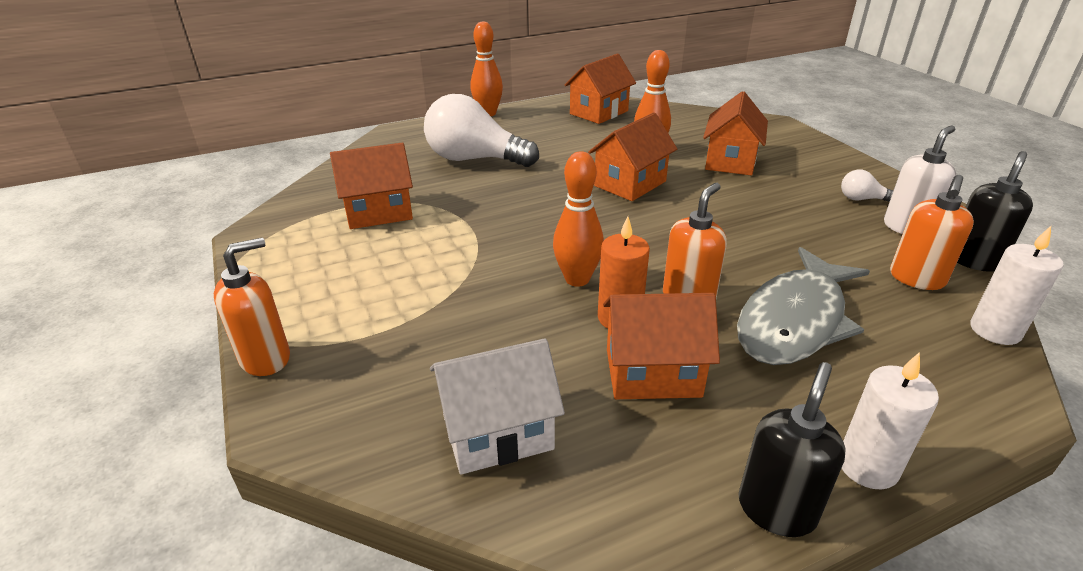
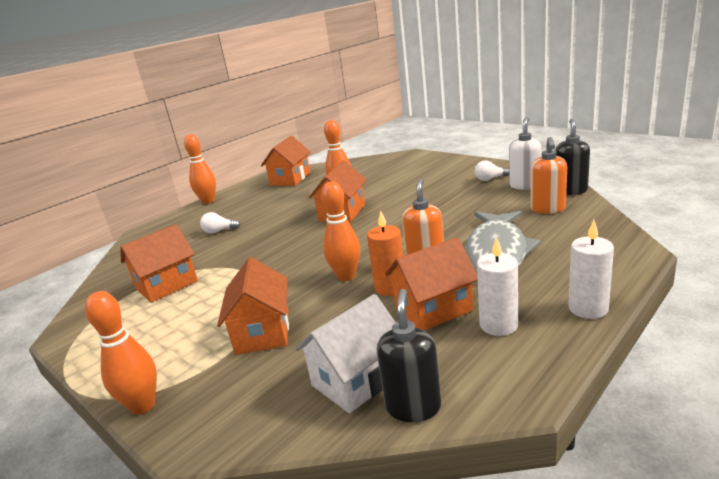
camera: 20 degrees left, 10 degrees down
(266, 358) = (143, 406): orange soap dispenser -> orange bowling pin
(475, 159) = (219, 231): white light bulb -> white light bulb, size x0.42
(730, 161) = (398, 182): orange house -> orange house (262, 332)
(776, 509) = (556, 349): black soap dispenser -> black soap dispenser (413, 406)
(995, 330) = (604, 220): white candle -> white candle (498, 325)

